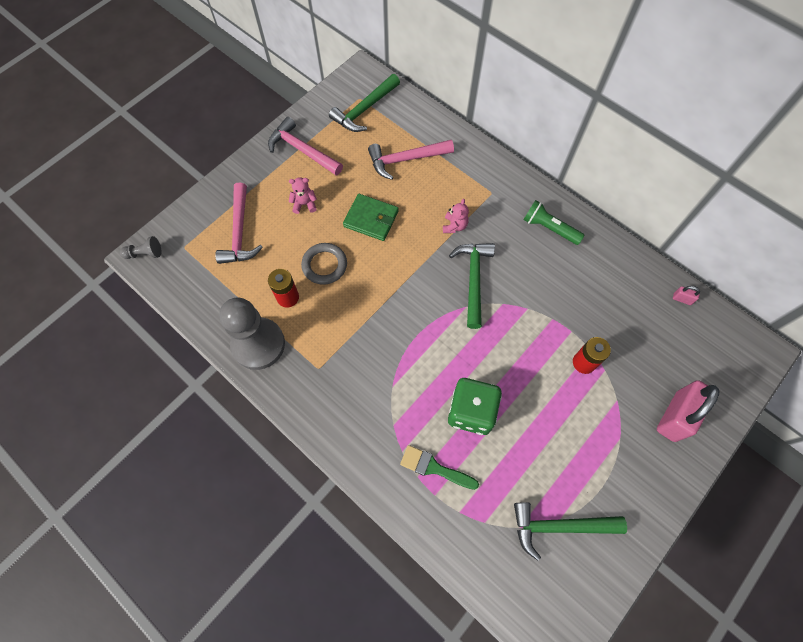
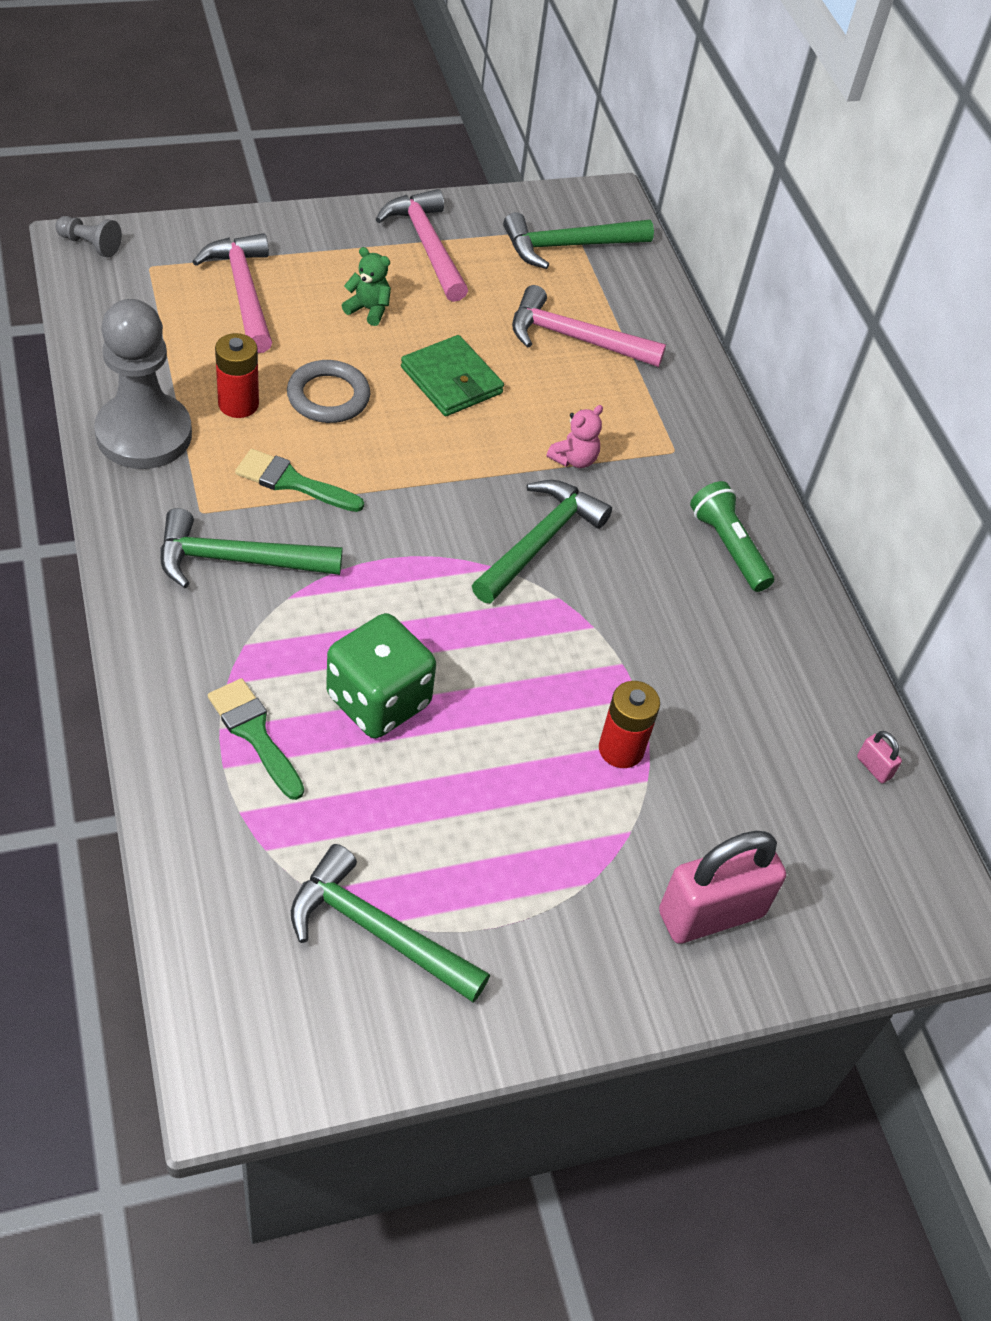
camera: 25 degrees right, 15 degrees down
(239, 232) = (243, 292): pink hammer -> pink hammer turned 135 degrees clockwise
(304, 204) = (368, 309): pink teddy bear -> green teddy bear
(345, 323) = (292, 482): none -> green brush
(355, 383) = (237, 560): none -> green hammer

